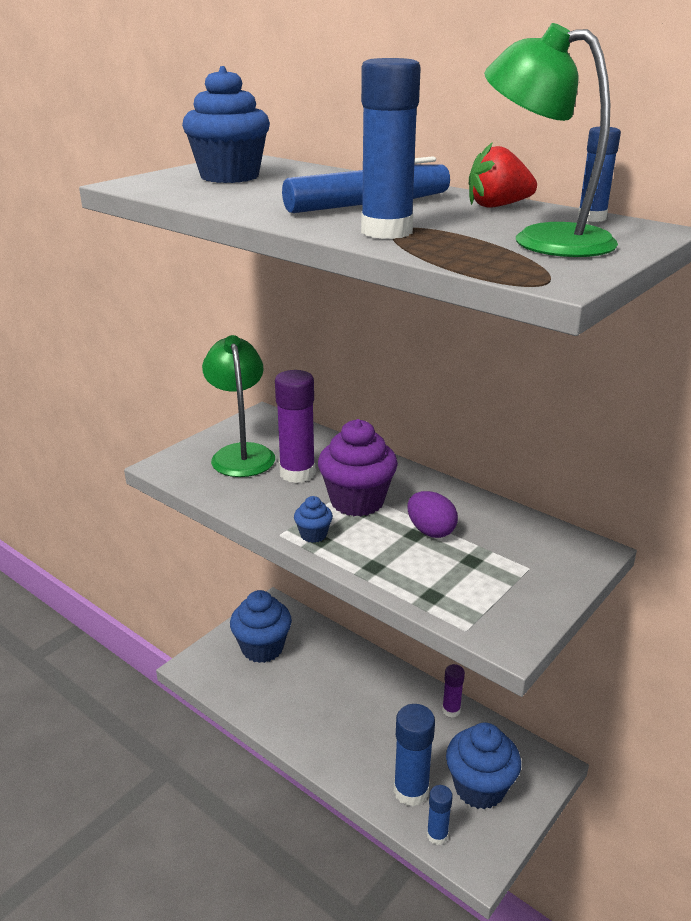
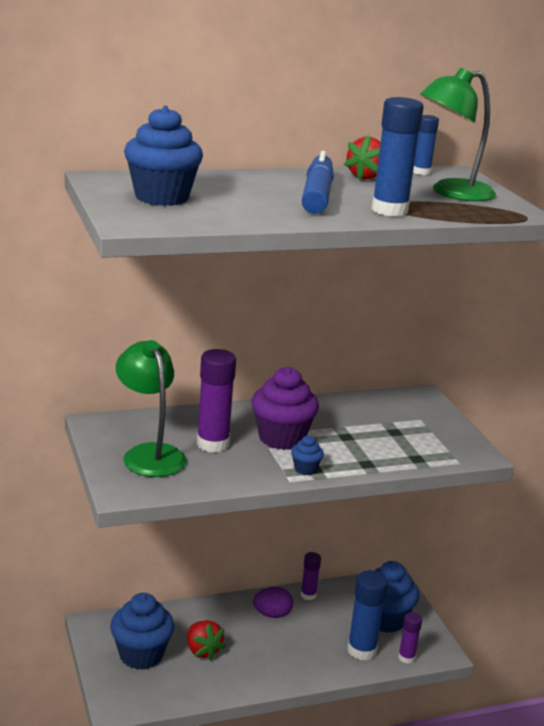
camera: 60 degrees left, 5 degrees down
(241, 454) = (149, 454): green lamp -> green lamp turned 45 degrees clockwise
(301, 680) = (202, 650): none -> red strawberry
(430, 531) = (348, 430): purple egg -> purple egg (272, 614)
(437, 835) = (406, 657): blue glue stick -> purple glue stick

